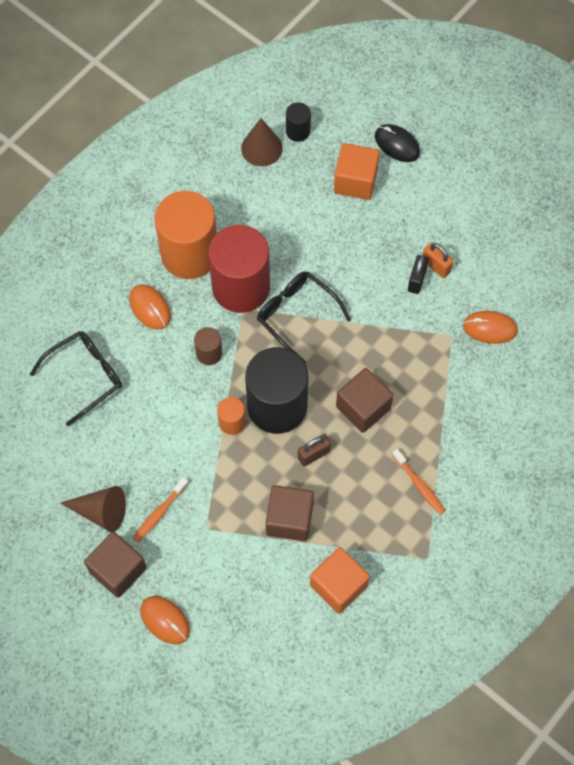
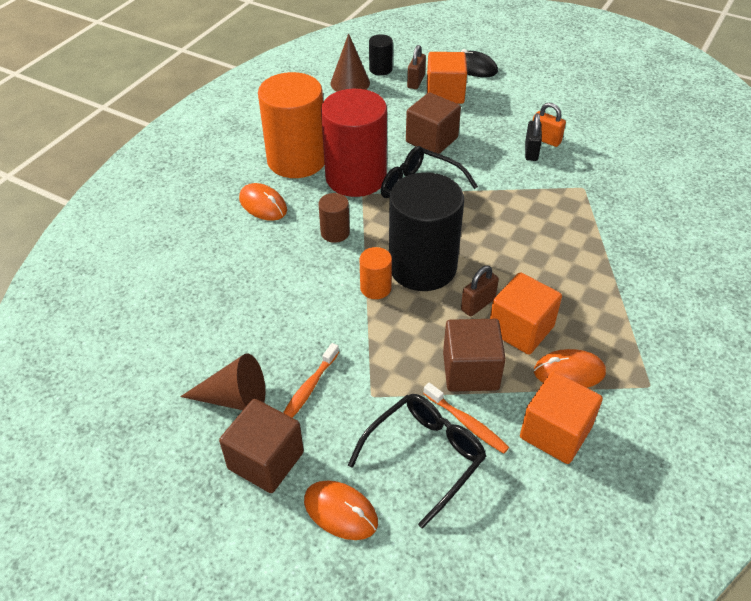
camera: 10 degrees left, 20 degrees down
(85, 376) = (199, 270): black glasses -> black glasses (425, 456)
(330, 157) = (416, 82): none -> brown padlock
(342, 486) = (521, 329): none -> orange cube
(363, 407) = (517, 255): brown cube -> brown cube (431, 140)
(419, 485) = (608, 315): orange toothbrush -> orange toothbrush (467, 423)
(490, 328) = (619, 177): orange mouse -> orange mouse (569, 372)

